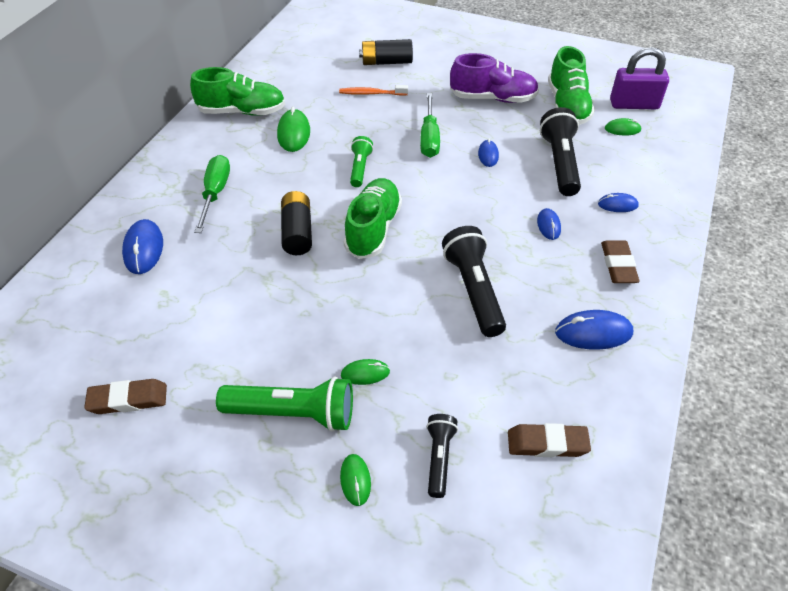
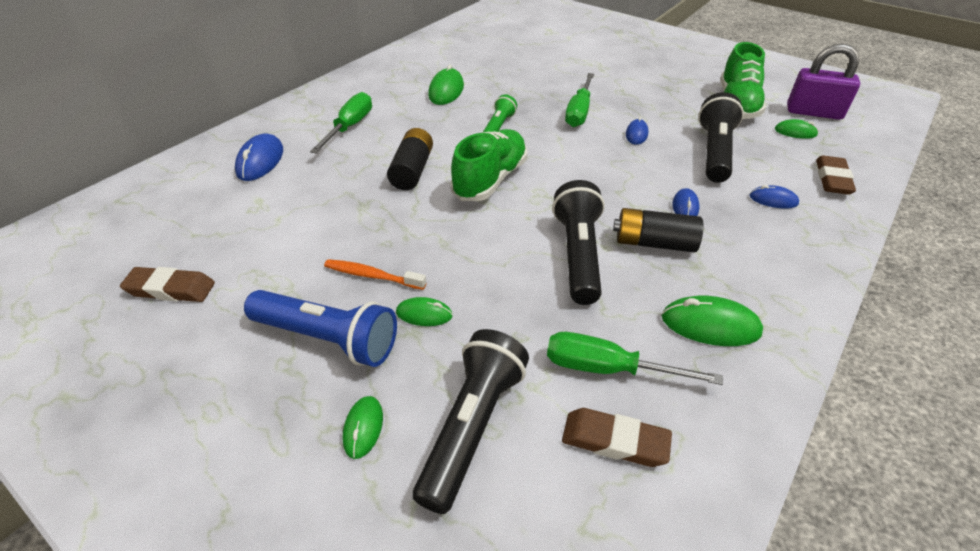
camera: 15 degrees right, 5 degrees down
(242, 111) = (406, 68): green shoe -> none
(293, 413) = (328, 339): green flashlight -> blue flashlight
(371, 93) = (534, 70): orange toothbrush -> orange toothbrush (372, 276)
(386, 62) = (559, 48): black battery -> black battery (654, 243)
(439, 458) = (472, 426): black flashlight -> black flashlight, size x1.73
(492, 98) = (657, 88): purple shoe -> none
(526, 387) = (607, 369): none -> green screwdriver
(593, 333) = (710, 325): blue mouse -> green mouse
(618, 265) = (759, 259): brown eraser -> brown eraser (832, 179)

